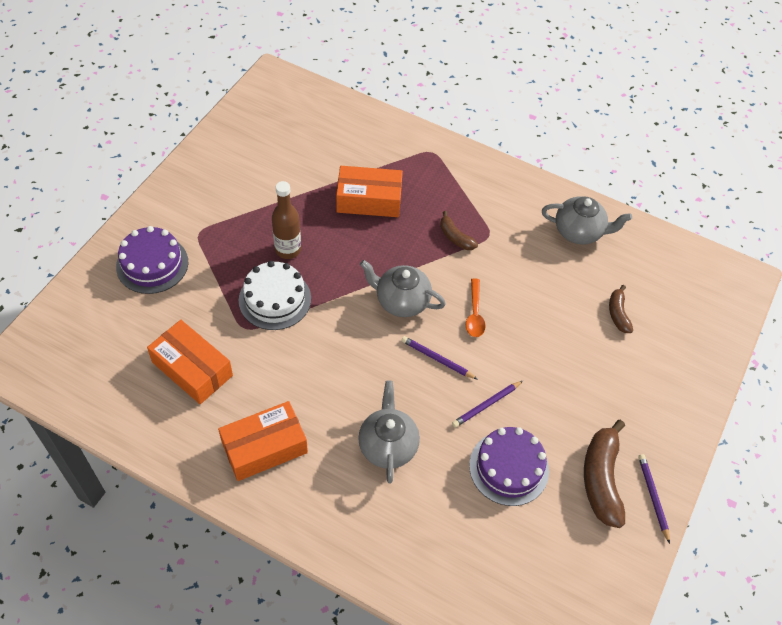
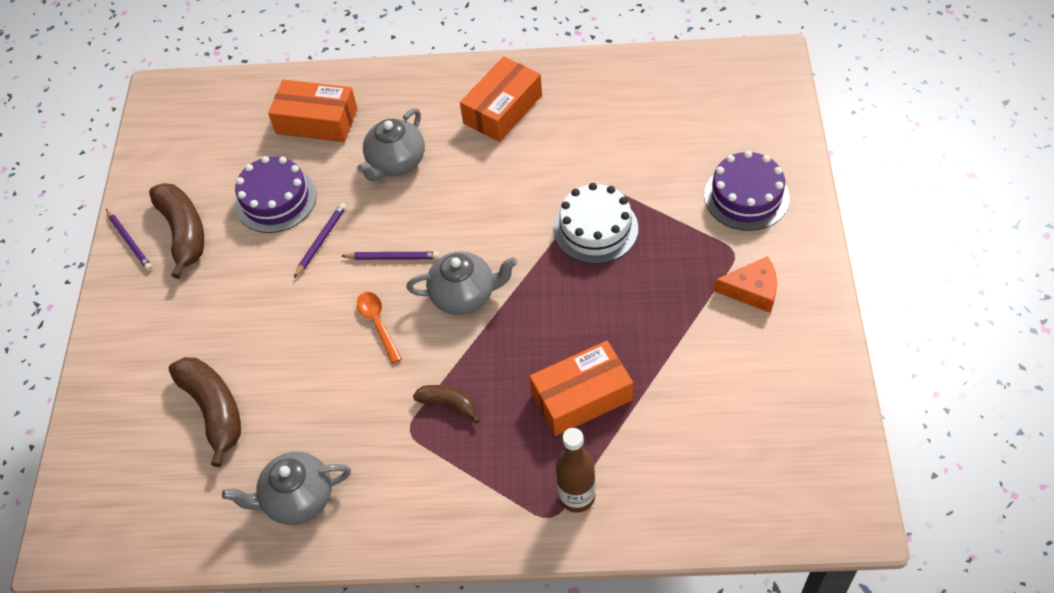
camera: 160 degrees right, 0 degrees up
(192, 369) = (617, 132): orange box -> orange box (316, 121)
(211, 204) = (752, 290): none -> orange cheese
(288, 250) = (625, 285): brown bottle -> brown bottle (577, 496)
(388, 445) = (396, 163): grey teapot -> grey teapot turned 60 degrees clockwise
(618, 313) = (214, 410): brown banana -> brown banana, size x1.82

